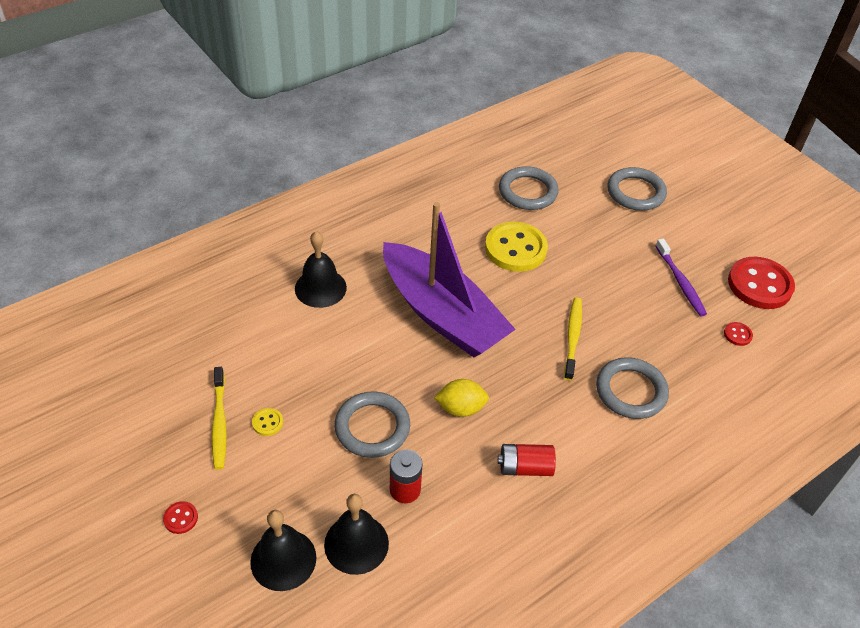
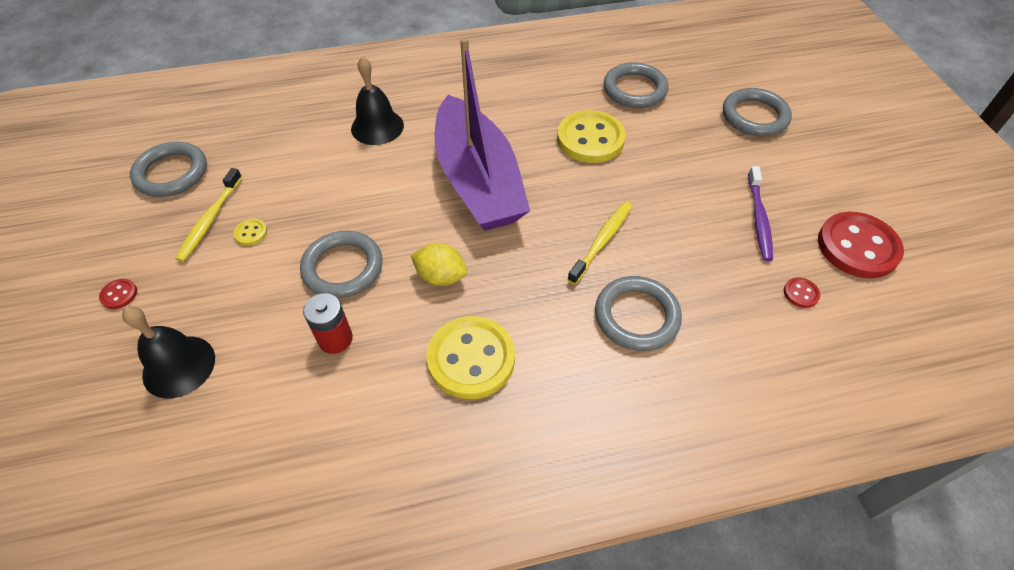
camera: 25 degrees right, 5 degrees up
(148, 389) = (171, 173): none -> grey ring
(356, 544) = (254, 376): black bell -> none
(525, 467) = (471, 359): red battery -> yellow button

